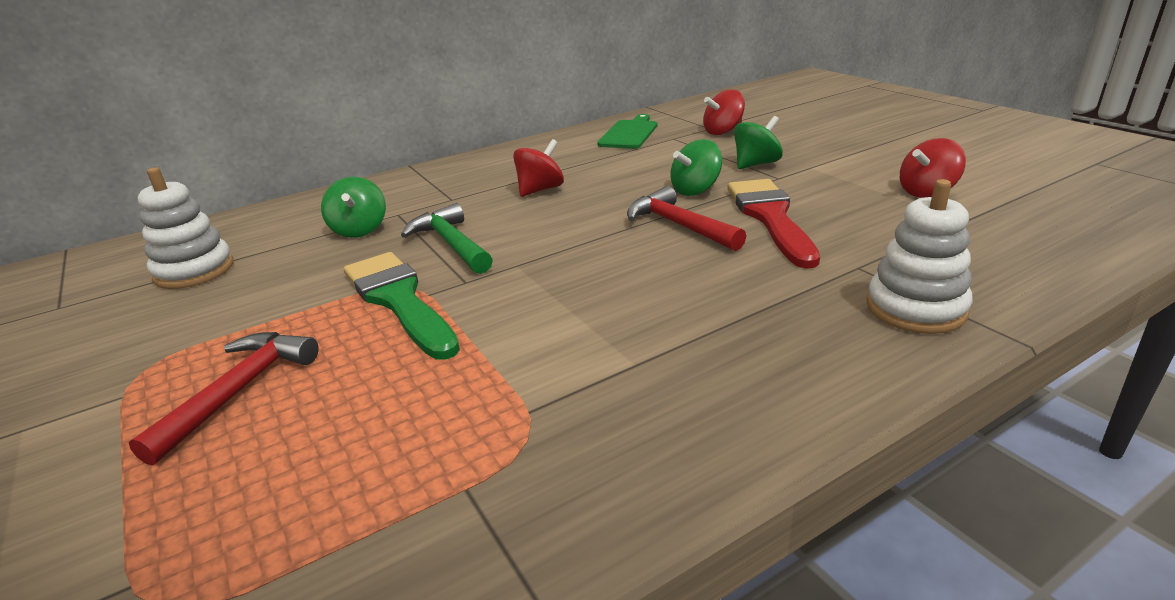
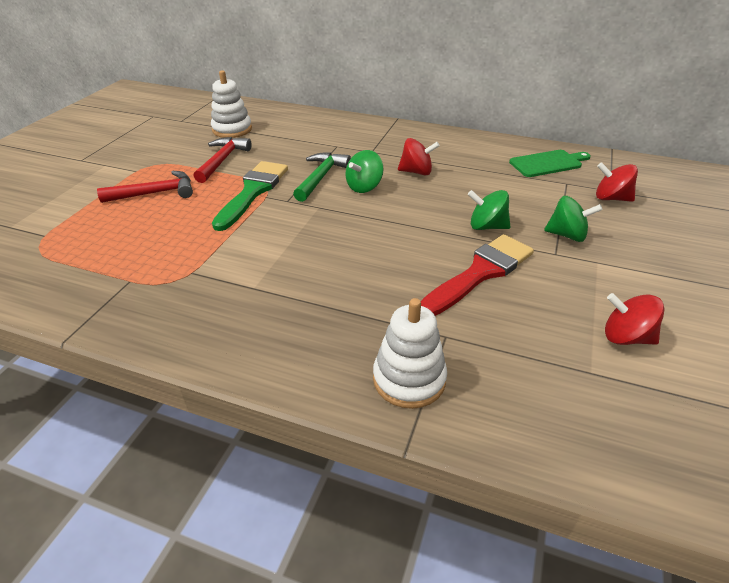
camera: 50 degrees right, 10 degrees up
(359, 230) = (308, 145): green spinning top -> green spinning top (364, 187)
(679, 225) = (425, 241): red hammer -> red hammer (222, 160)

